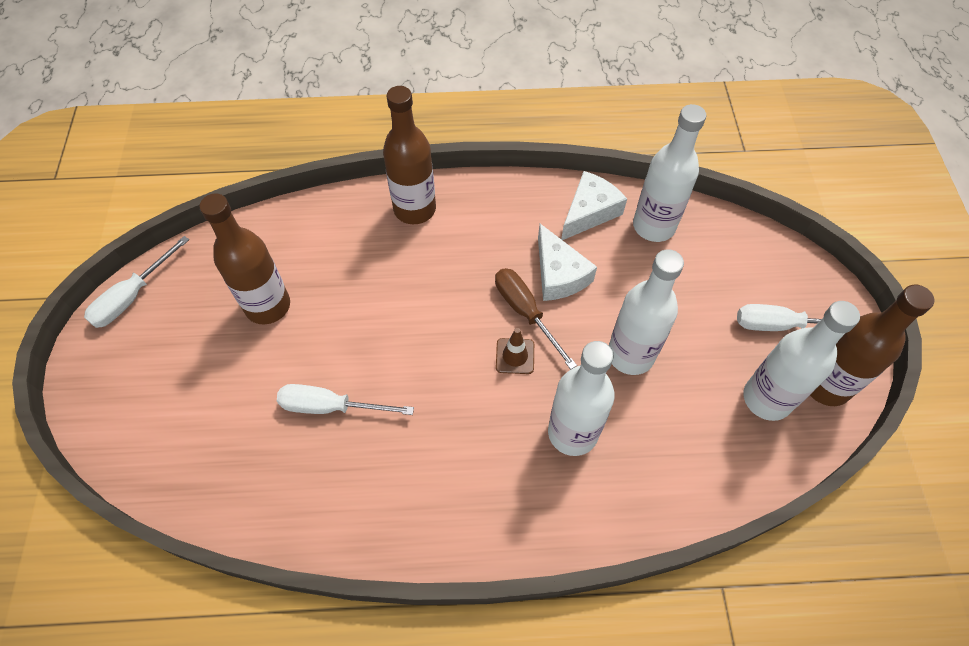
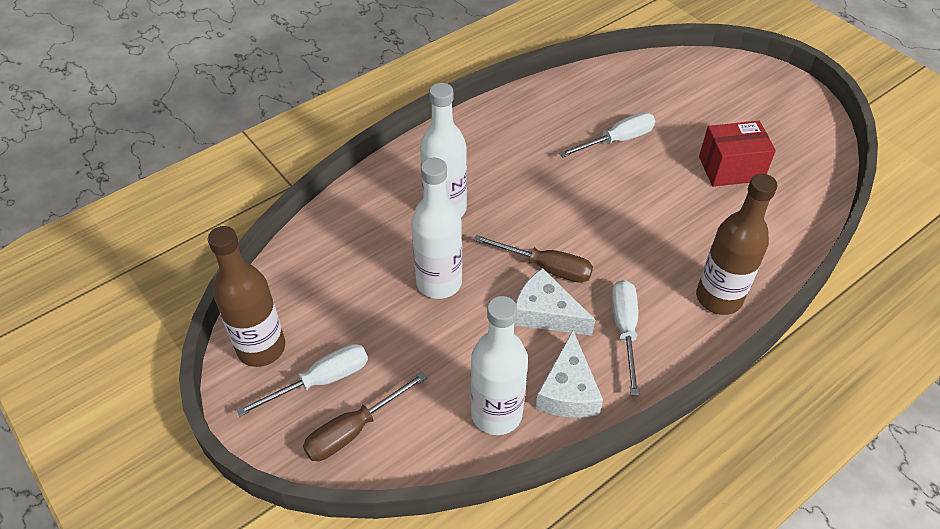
camera: 145 degrees right, 10 degrees down
(132, 296) = (820, 126): white screwdriver -> white screwdriver (625, 330)
(268, 306) = (730, 168): brown bottle -> red box
(515, 356) = (526, 233): brown traffic cone -> none
(766, 399) = (309, 309): white bottle -> none
(770, 273) = (353, 430): none -> brown screwdriver

